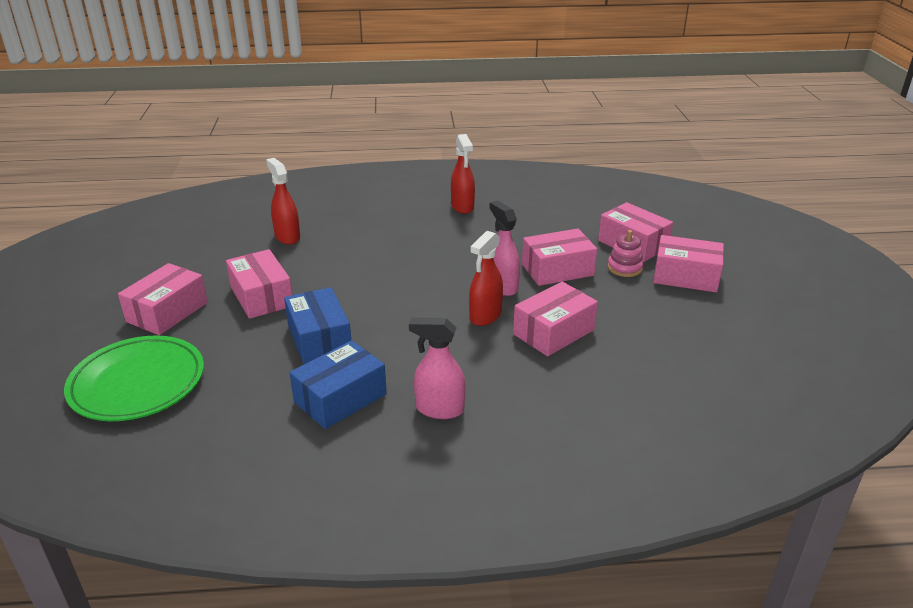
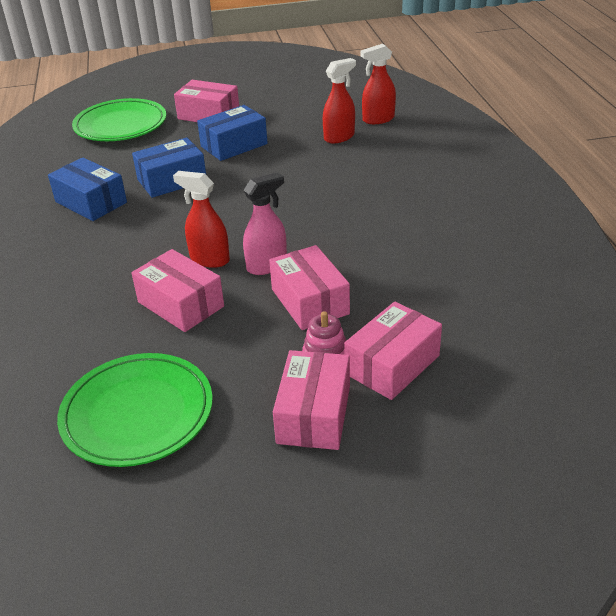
camera: 85 degrees right, 5 degrees up
(262, 297) = (234, 145): pink box -> blue box
(439, 409) = (69, 248): pink spray bottle -> none
(462, 207) = (445, 223): red spray bottle -> red spray bottle (378, 119)
(696, 352) = (137, 414): none -> green plate

